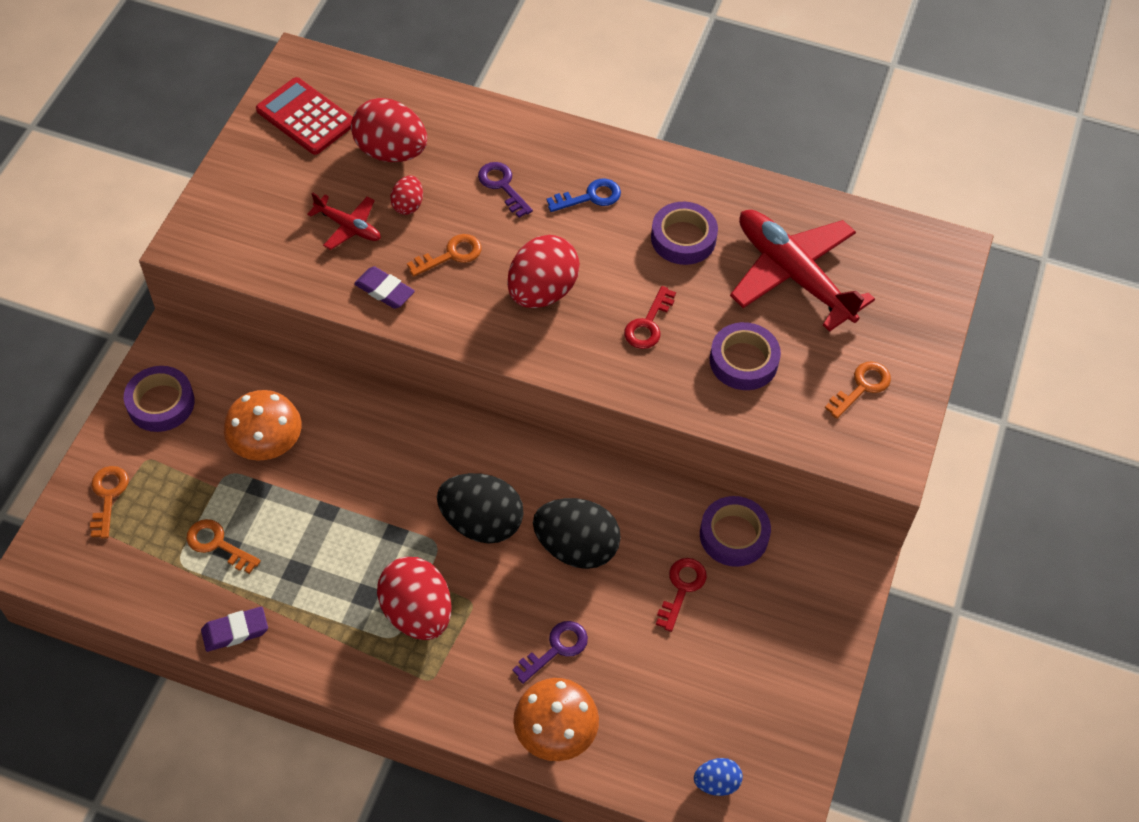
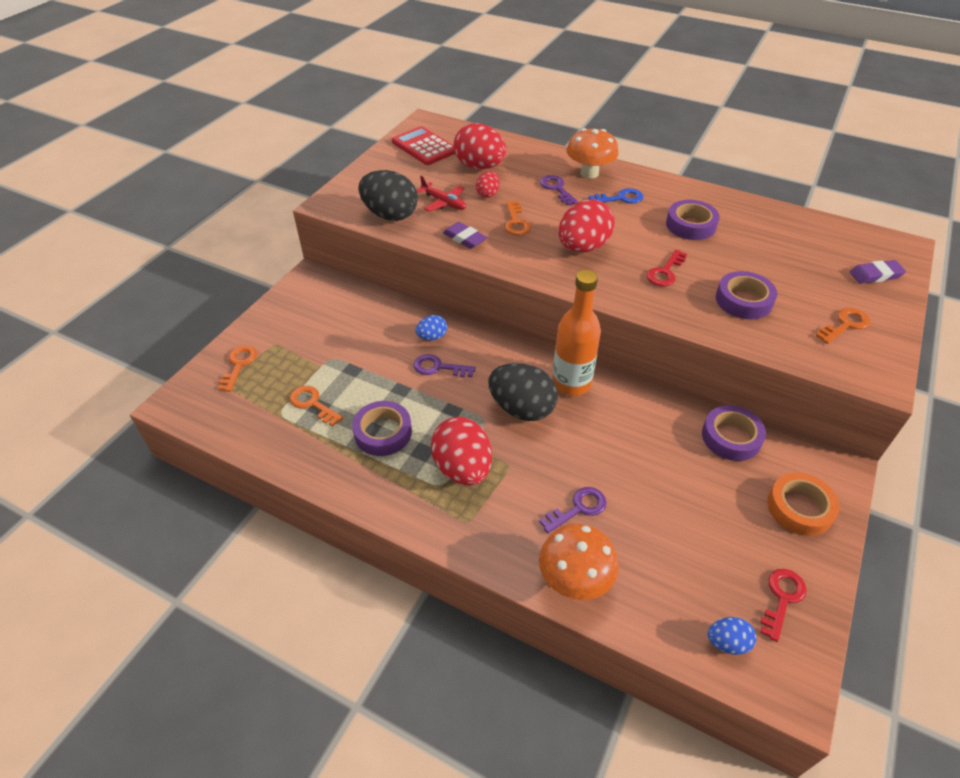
camera: 10 degrees right, 10 degrees down
(161, 403) = (293, 311): purple tape -> purple tape (383, 432)
(235, 631) = (312, 467): purple eraser -> purple eraser (875, 275)
(267, 445) = (364, 343): orange mushroom -> orange mushroom (589, 173)
(355, 426) = (432, 337): none -> blue egg
(370, 473) = (438, 367): none -> purple key
(451, 255) = (516, 222): orange key -> orange key turned 105 degrees clockwise
(540, 479) = (571, 383): none -> orange bottle
(576, 547) = (598, 433): black egg -> black egg (390, 215)
(682, 588) = (688, 473): red key -> red key (782, 598)
(793, 275) = (778, 252): red plane -> none
(805, 619) = (799, 508): none -> orange tape

